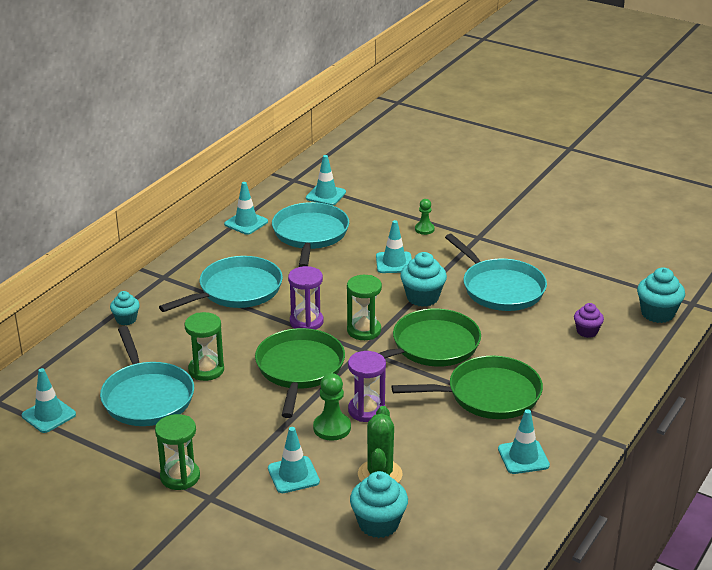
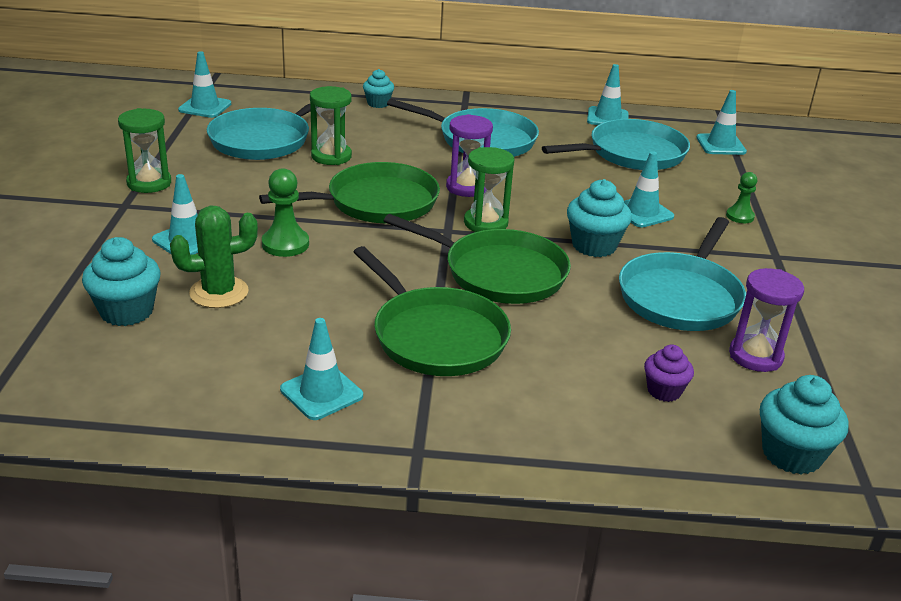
camera: 60 degrees right, 0 degrees up
(366, 410) = (334, 258): purple hourglass -> purple hourglass (755, 356)

